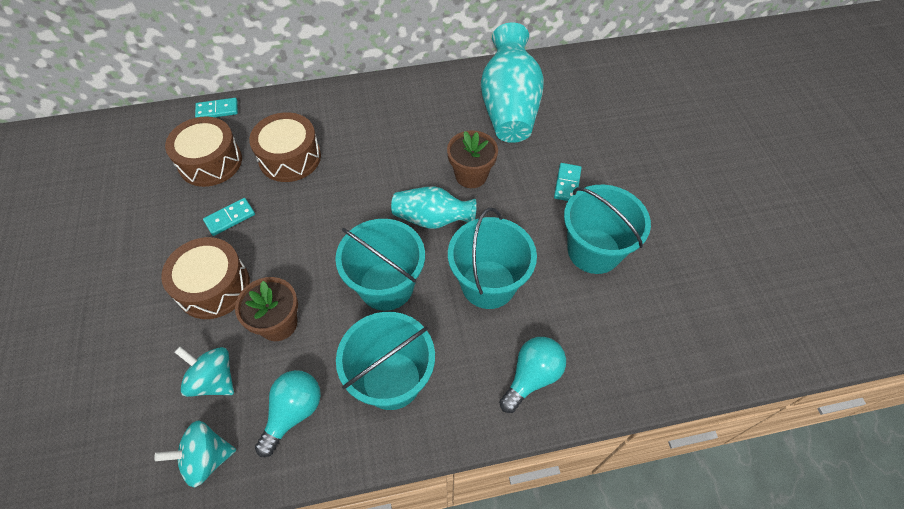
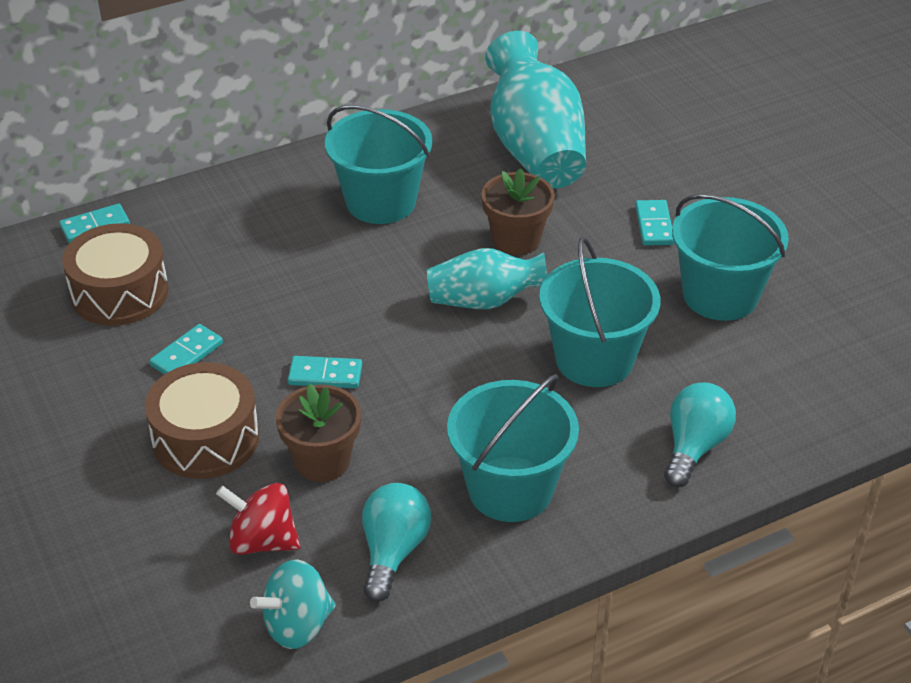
camera: 15 degrees left, 15 degrees down
(214, 380) = (262, 541): turquoise spinning top -> red spinning top
(290, 157) = (239, 265): brown drum -> none
(308, 254) = (325, 375): none -> turquoise domino
(386, 286) = (455, 388): turquoise bucket -> turquoise bucket (381, 201)

